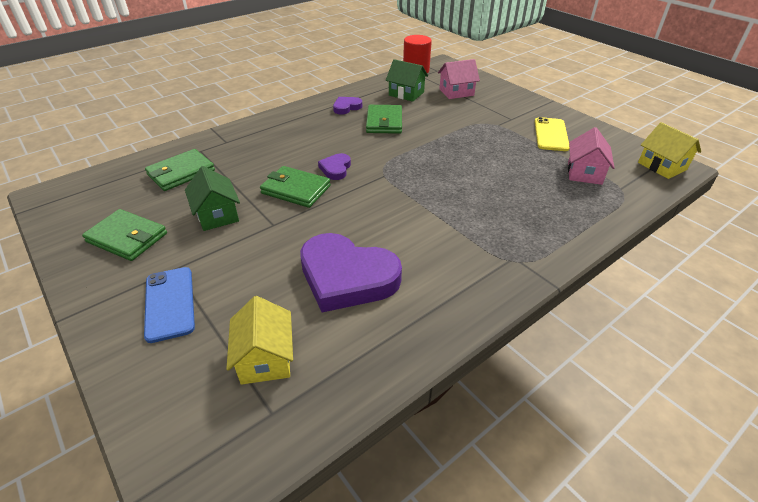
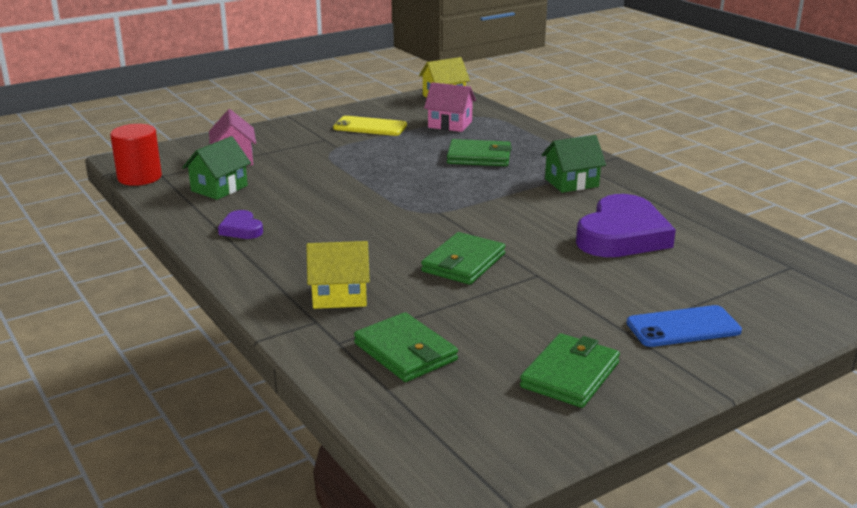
camera: 85 degrees left, 15 degrees down
(217, 215) = (517, 312): green house -> green house (571, 183)
(265, 358) = (737, 271): yellow house -> yellow house (339, 296)
(336, 169) = (418, 238): purple heart -> none
(384, 122) = (301, 206): green wallet -> green wallet (479, 157)

